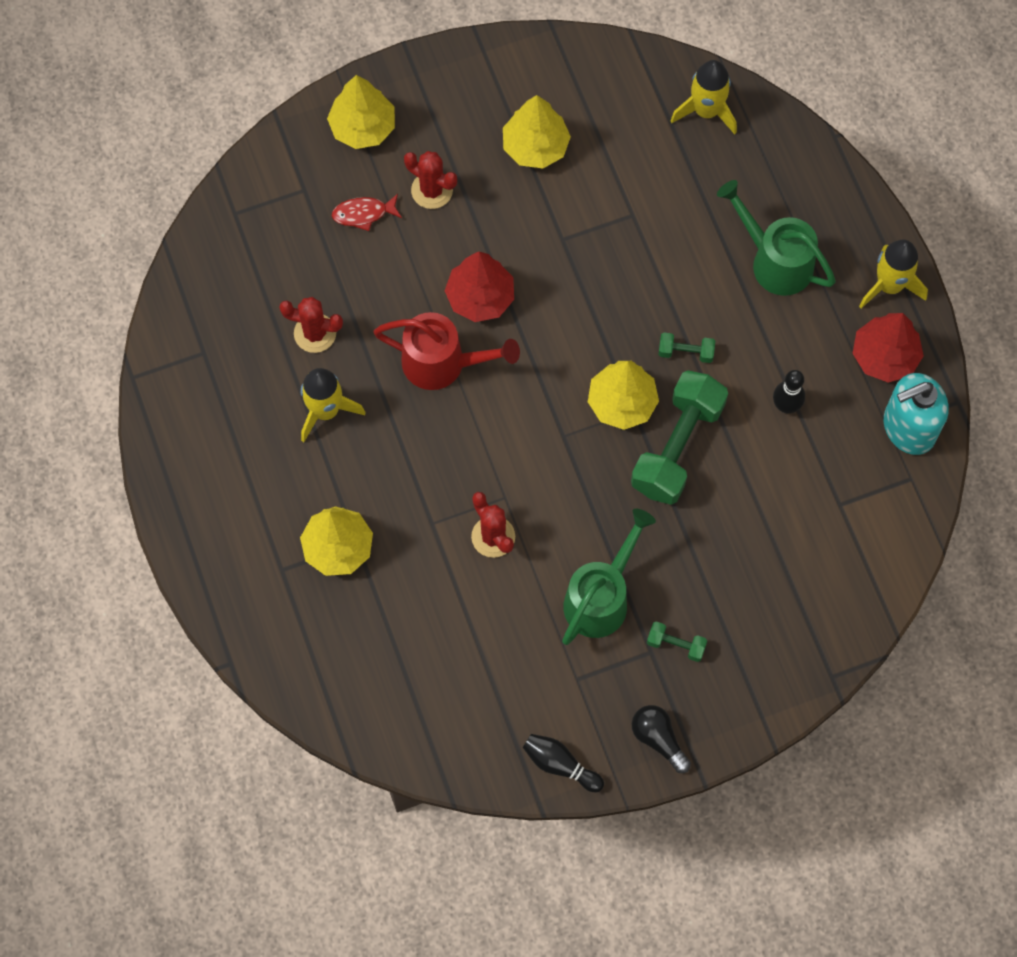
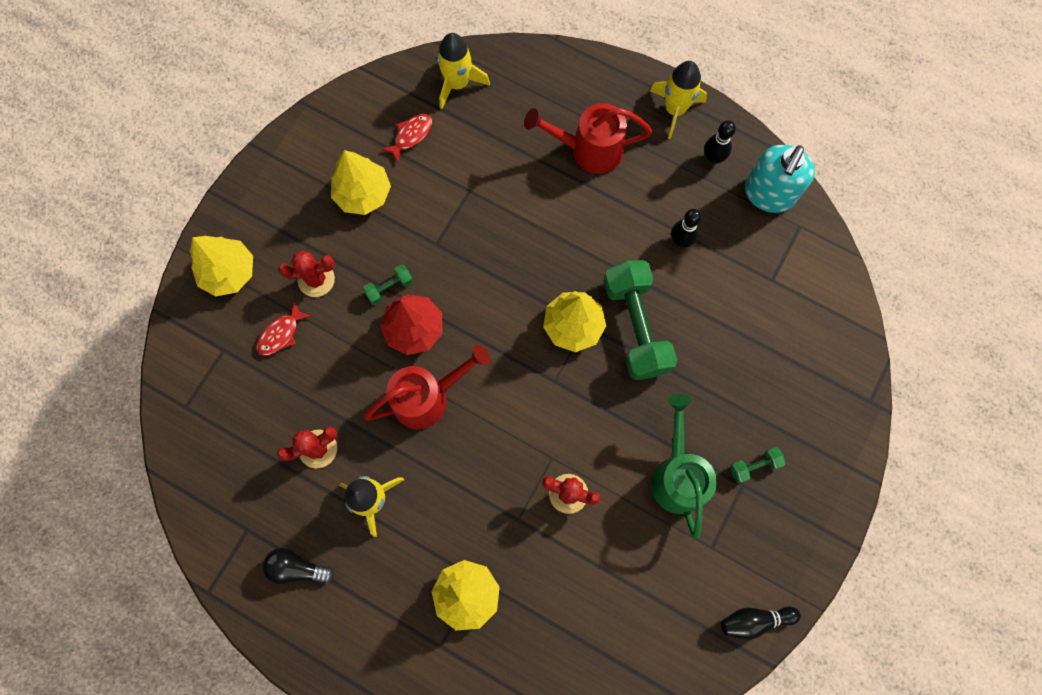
camera: 40 degrees left, 5 degrees up
(622, 126) = (411, 136): none -> red fish
(658, 739) = (801, 543): black light bulb -> black light bulb (297, 568)
(685, 352) = (585, 257): green dumbbell -> green dumbbell (389, 287)
(774, 260) = (588, 149): green watering can -> red watering can
(884, 356) = (712, 158): red tree -> black bowling pin

